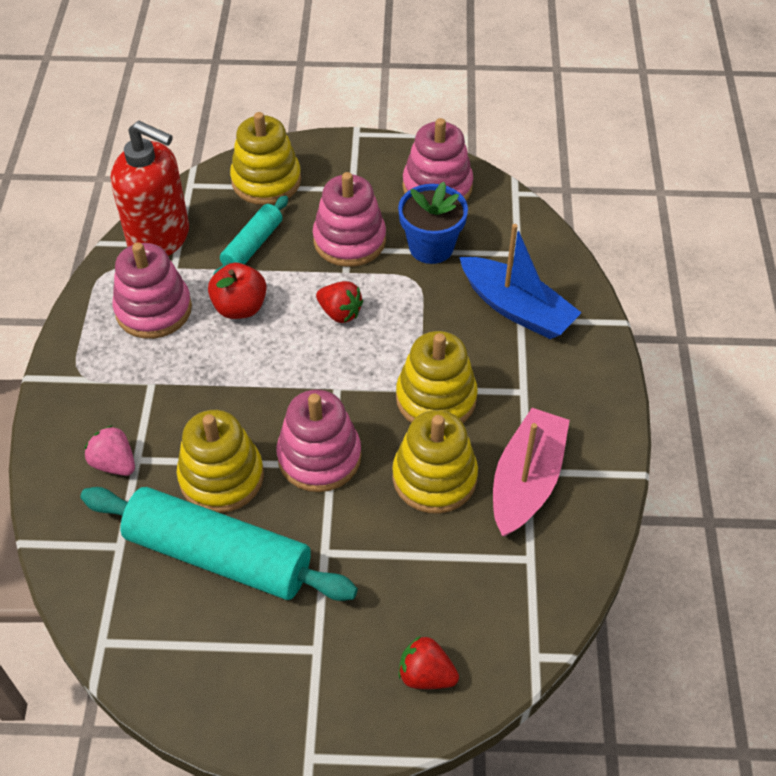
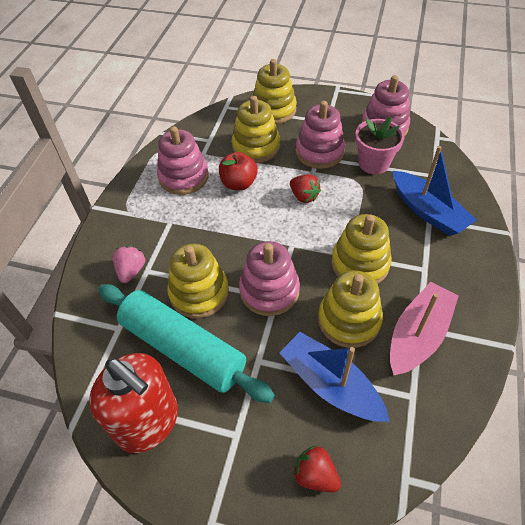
camera: 15 degrees right, 0 degrees up
(114, 463) = (131, 271): pink strawberry -> pink strawberry turned 45 degrees clockwise
(159, 237) = (199, 134): red soap dispenser -> red soap dispenser (148, 422)
(252, 245) = (256, 147): turquoise rolling pin -> yellow stacking toy
(425, 564) = (330, 385): none -> blue boat
(431, 247) = (373, 163): blue flower pot -> pink flower pot

